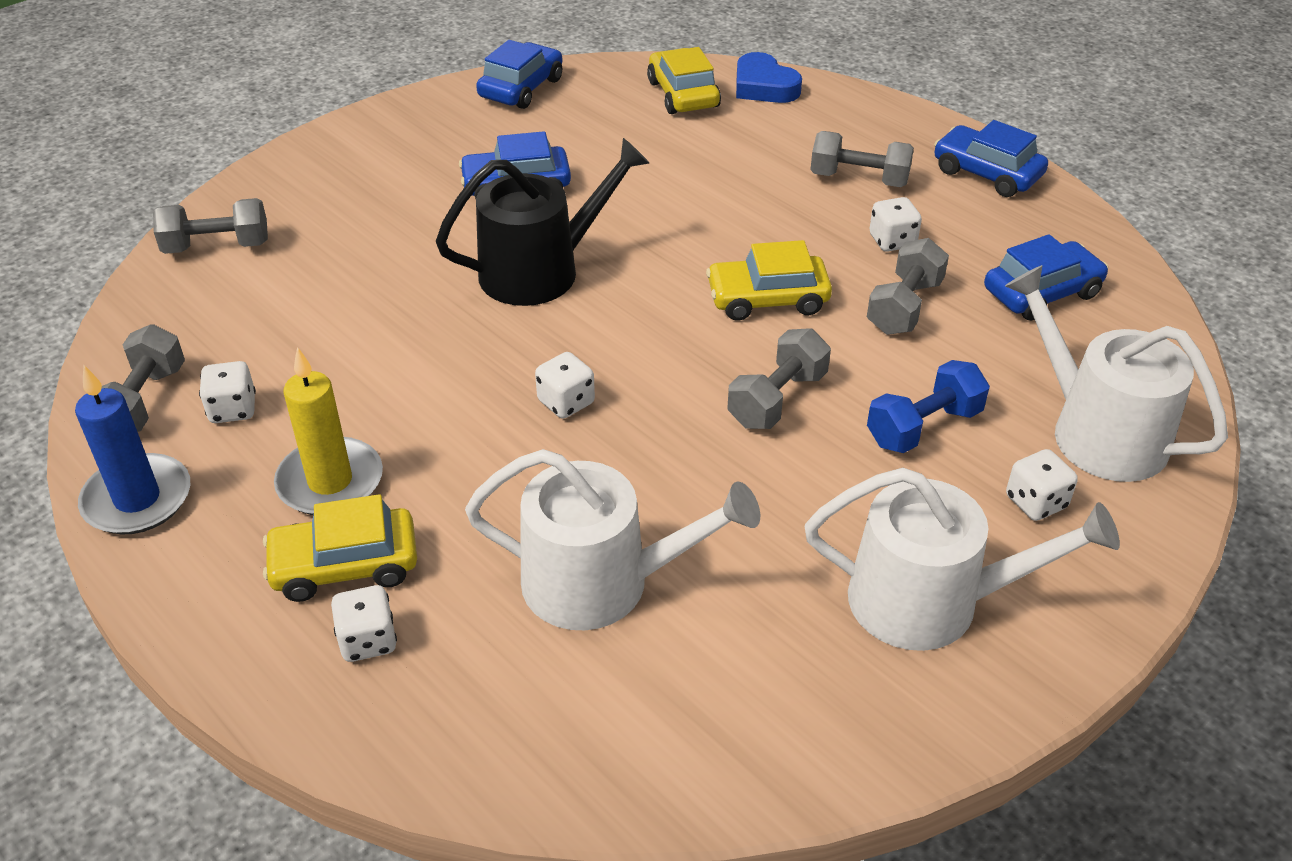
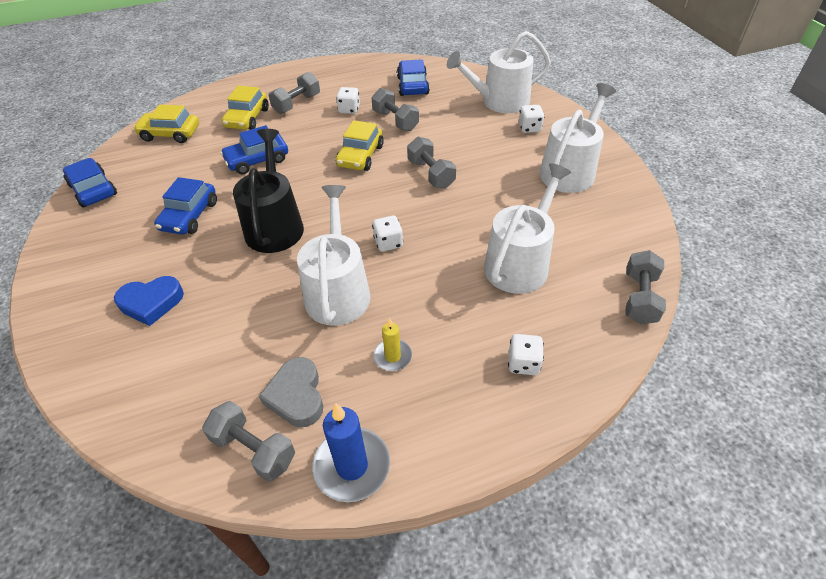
camera: 65 degrees left, 5 degrees up
(217, 246) = (112, 377): grey dumbbell -> grey dumbbell (639, 298)
(233, 409) = (296, 396): white dice -> grey heart
(330, 481) = (392, 356): yellow candle -> yellow candle, size x0.58
(345, 565) = (464, 362): yellow car -> yellow car (247, 118)
(435, 382) = (338, 291): none -> white watering can
(764, 86) = (194, 107): blue heart -> blue heart (151, 303)
(923, 427) = (473, 140): blue dumbbell -> none
(987, 173) = (325, 71): blue car -> blue car (257, 160)

